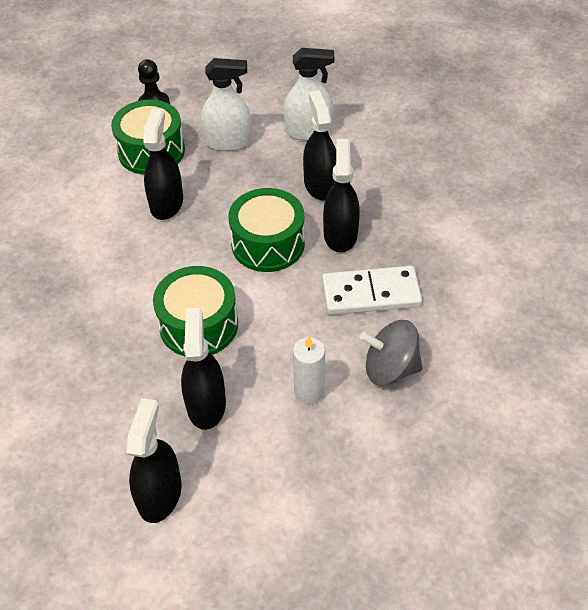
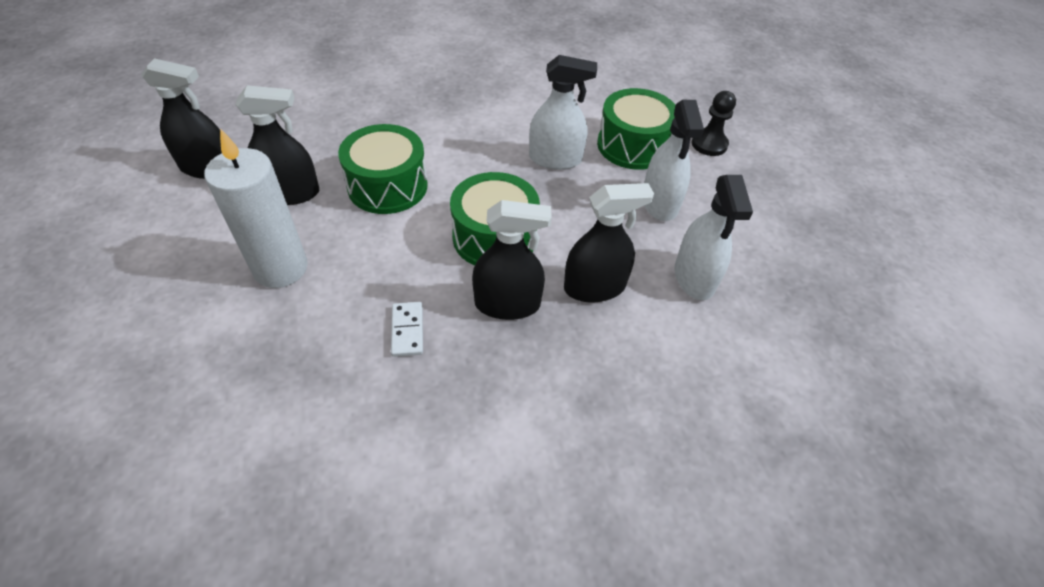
camera: 85 degrees right, 0 degrees up
(166, 203) = (555, 159): black spray bottle -> white spray bottle
(309, 392) = (280, 268): white candle -> white candle, size x1.64
(371, 293) = (407, 330): white domino -> white domino, size x0.52
(390, 368) = (290, 343): grey spinning top -> none

